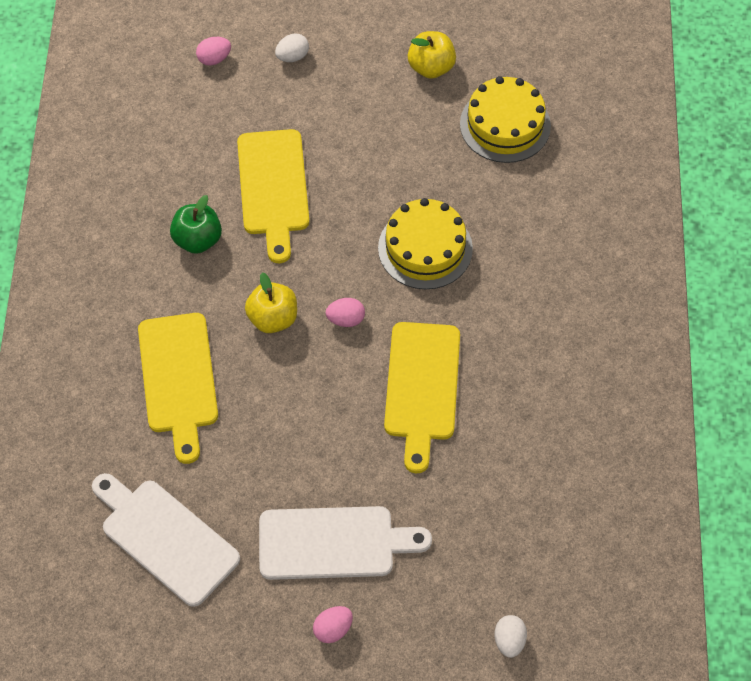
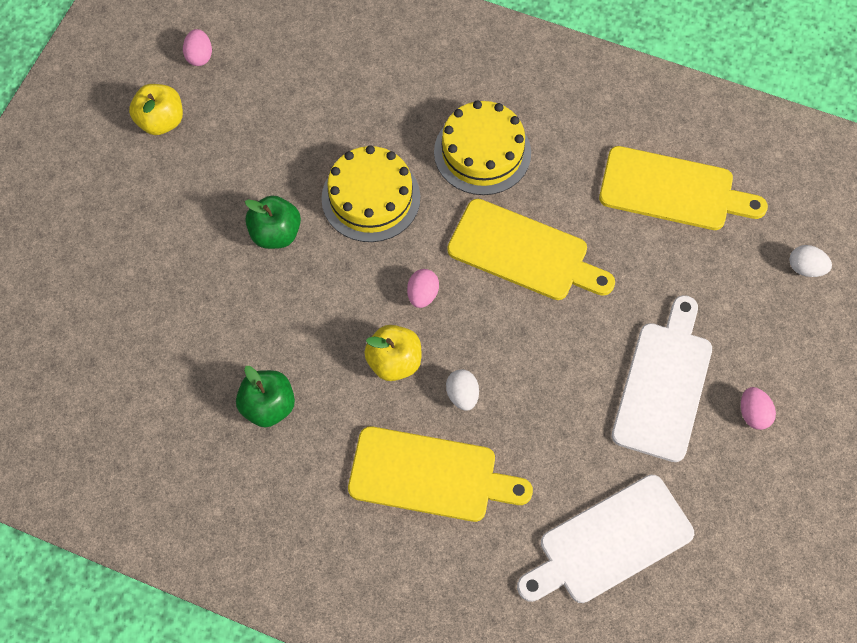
camera: 70 degrees left, 5 degrees up
(214, 59) = (43, 320): pink egg -> pink egg (199, 56)
(273, 188) = (237, 312): yellow cutting board -> yellow cutting board (673, 190)
(292, 56) = (81, 243): white egg -> white egg (462, 395)
(359, 189) = (275, 233): none -> green apple
(505, 125) = (261, 82): yellow cake -> yellow cake (482, 152)

